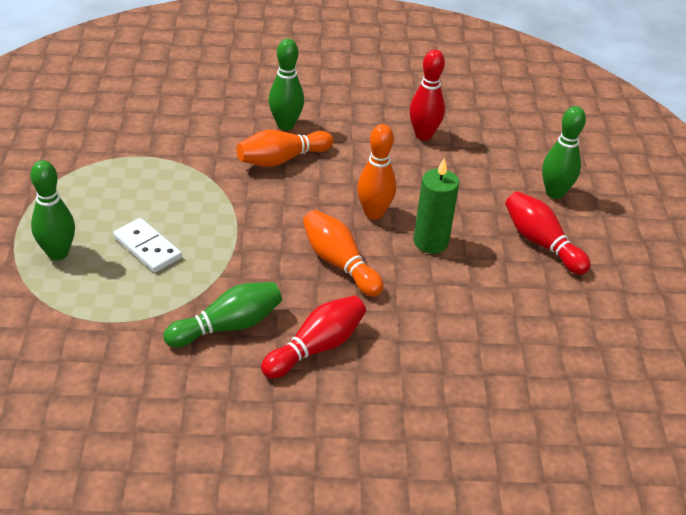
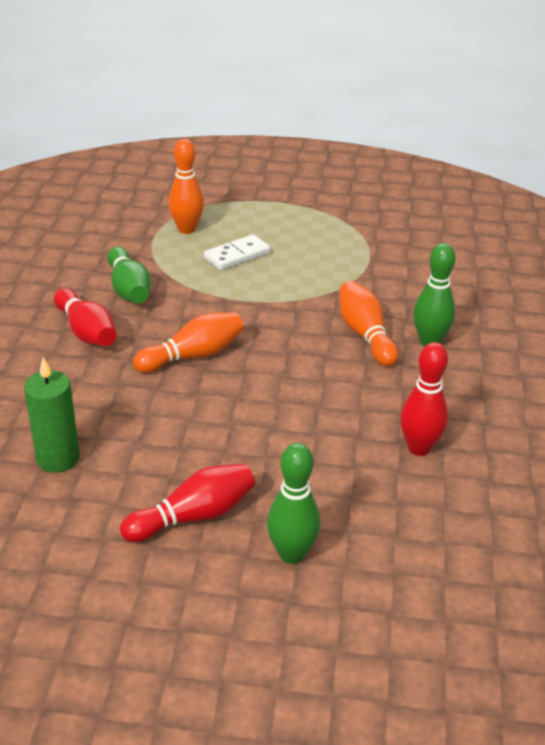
camera: 100 degrees right, 5 degrees down
(58, 253) = (238, 217): green bowling pin -> none
(374, 213) = (268, 387): orange bowling pin -> orange bowling pin (187, 229)
(430, 242) = (213, 422): green candle -> green candle (58, 458)

